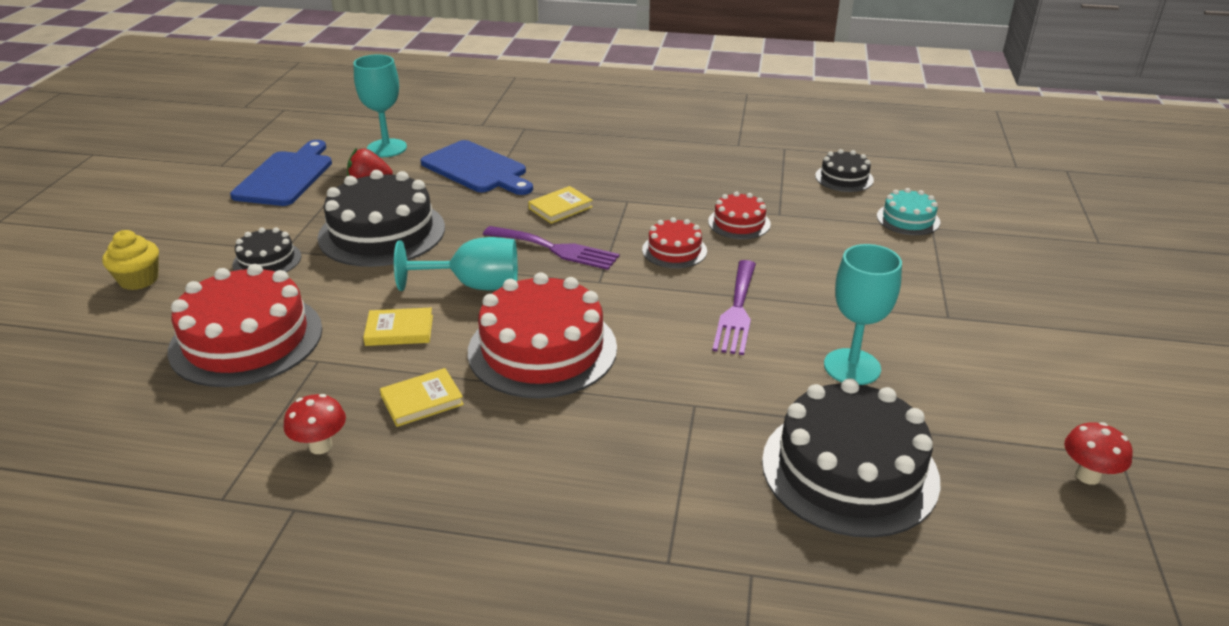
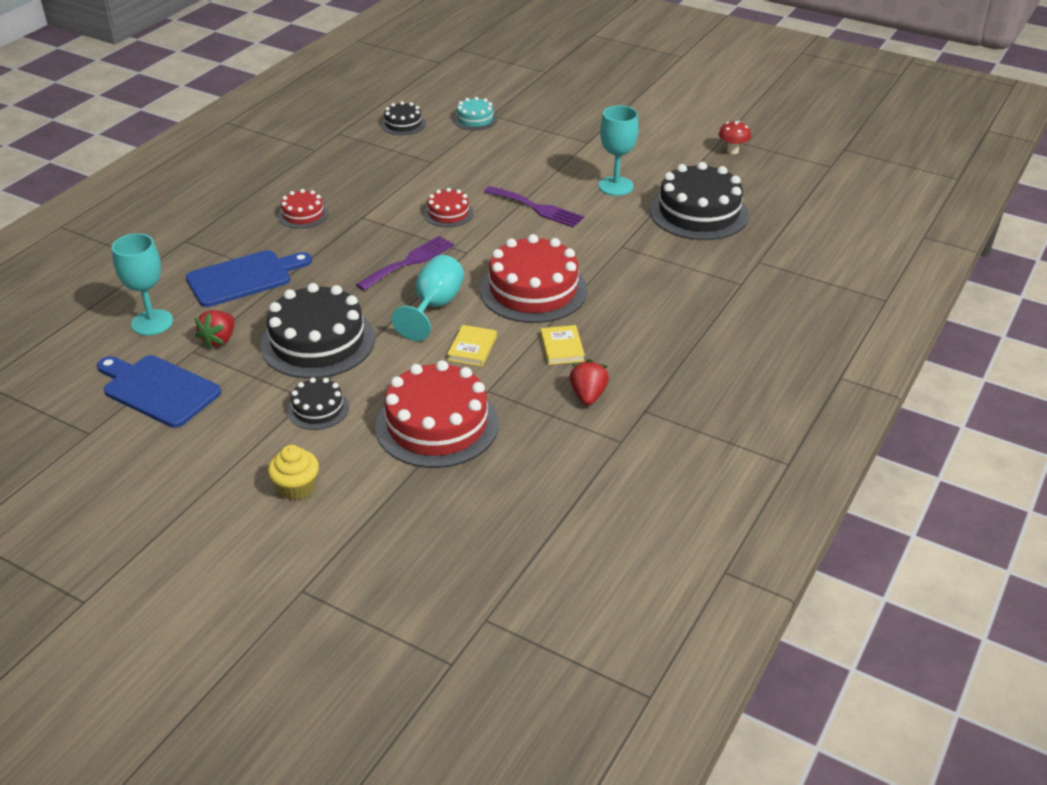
camera: 70 degrees left, 5 degrees up
(320, 446) = (588, 395): red mushroom -> red strawberry
(560, 208) = (348, 248): yellow book -> none
(739, 223) = (431, 180): red cake -> red cake (303, 214)

